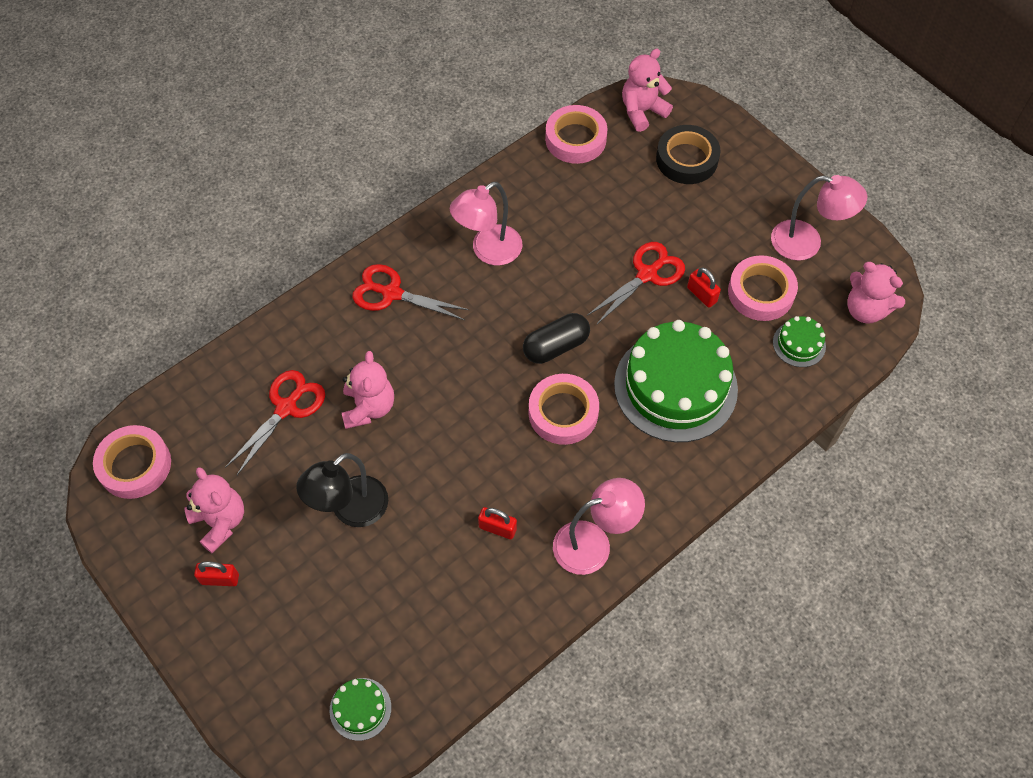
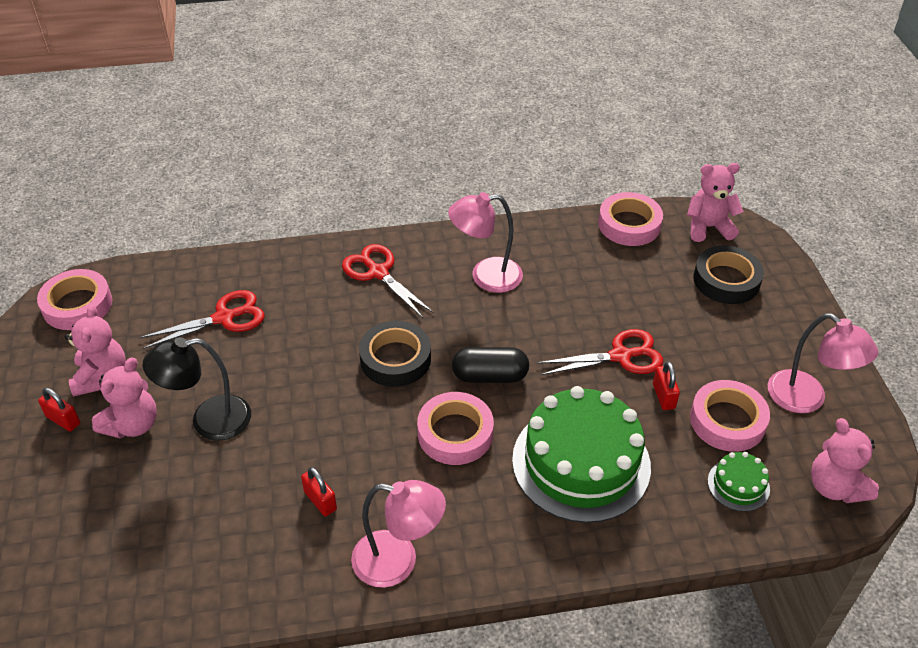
camera: 30 degrees right, 15 degrees down
(360, 709) = (79, 589): green cake -> none
(369, 407) = (289, 349): pink teddy bear -> pink teddy bear (132, 425)
(467, 370) = (395, 359): none -> black tape

